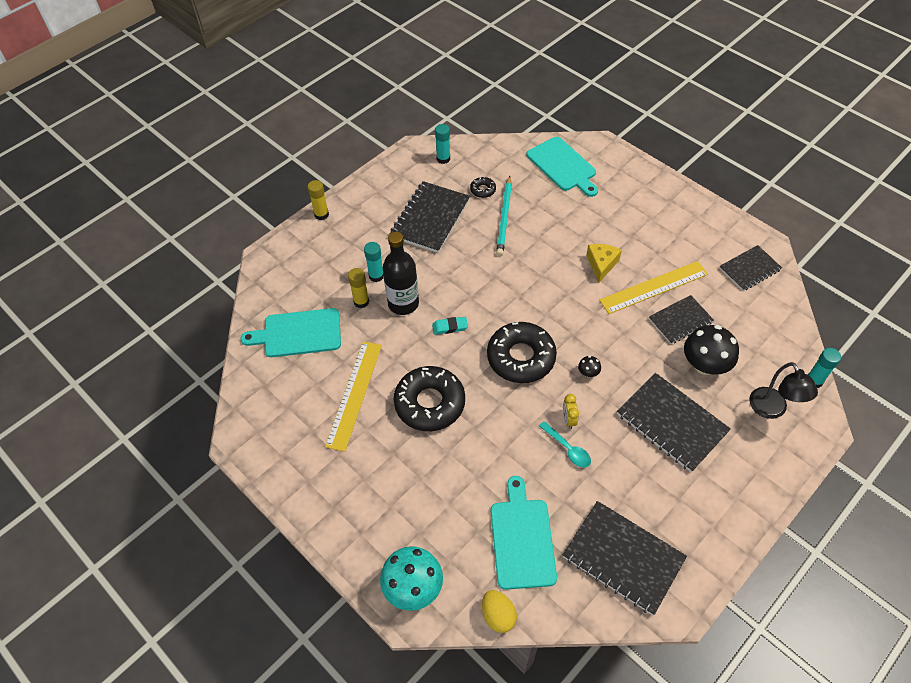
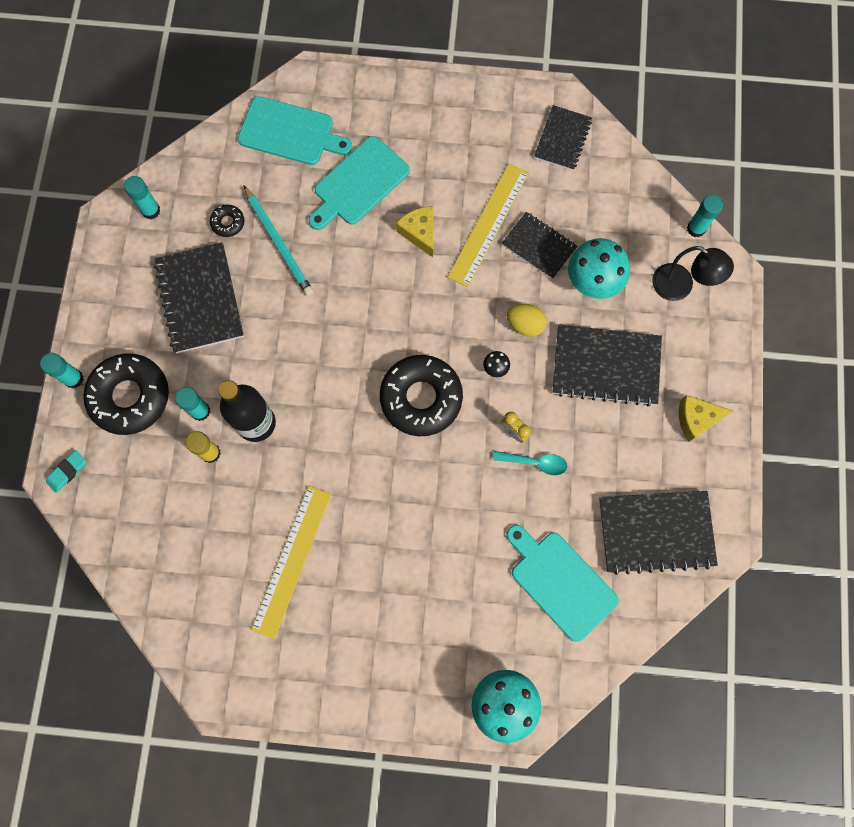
camera: 40 degrees left, 20 degrees up
(298, 333) = (175, 538): turquoise cutting board -> turquoise cutting board (358, 184)
(321, 214) = (73, 379): yellow glue stick -> turquoise glue stick
(354, 394) = (291, 560): yellow ruler -> yellow ruler turned 45 degrees clockwise
(430, 403) = (373, 513): black donut -> black donut (130, 397)
(450, 327) = (325, 415): turquoise eraser -> turquoise eraser (67, 472)
(498, 615) = (593, 668): yellow egg -> yellow egg (525, 325)
(680, 320) = (538, 246): black notebook -> black notebook turned 75 degrees counterclockwise
(704, 365) = (593, 281): black mushroom -> turquoise mushroom
(717, 504) = (696, 419): none -> yellow cheese

